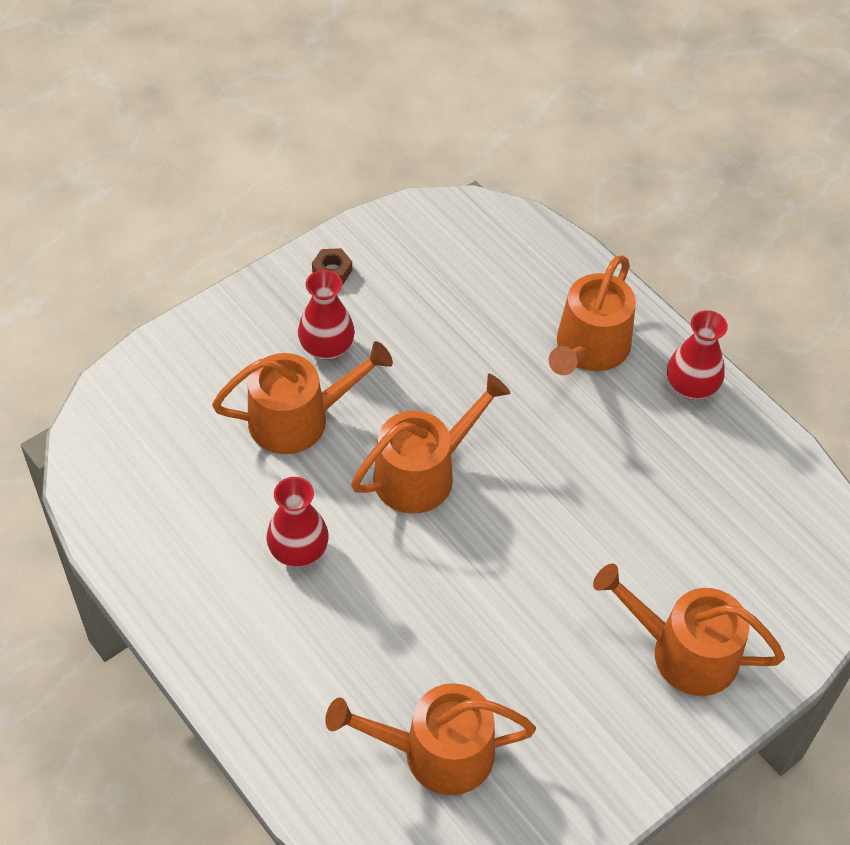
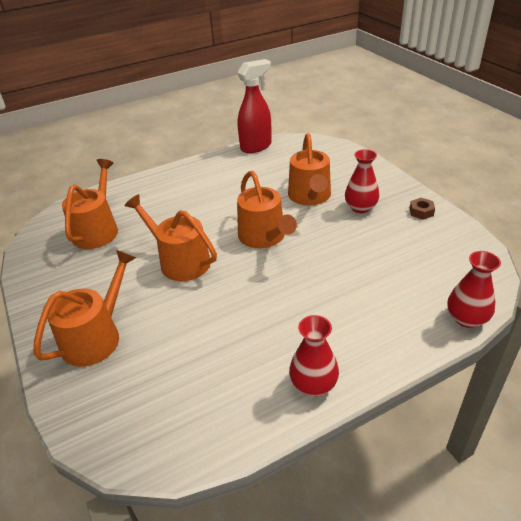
camera: 105 degrees right, 15 degrees down
(110, 530) = (256, 146): none -> red spray bottle
(298, 550) = (228, 194): red vase -> red vase (466, 318)
(589, 349) = (355, 325): orange watering can -> orange watering can (180, 261)

